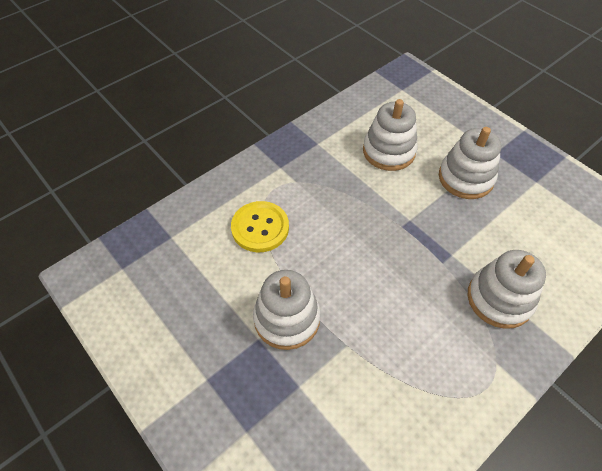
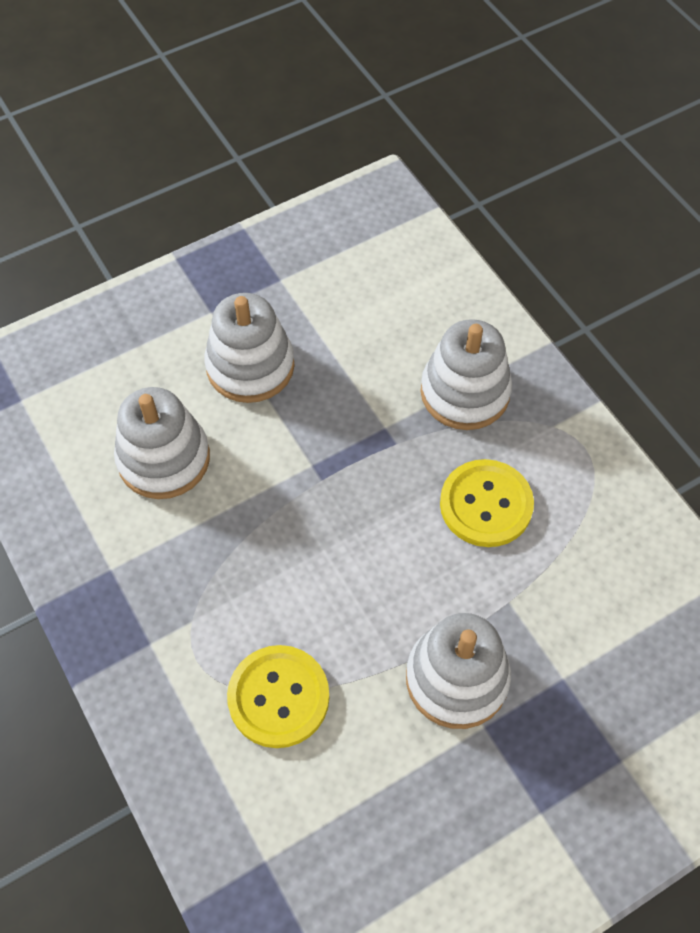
camera: 80 degrees left, 5 degrees up
(415, 322) = (486, 505): none -> yellow button

